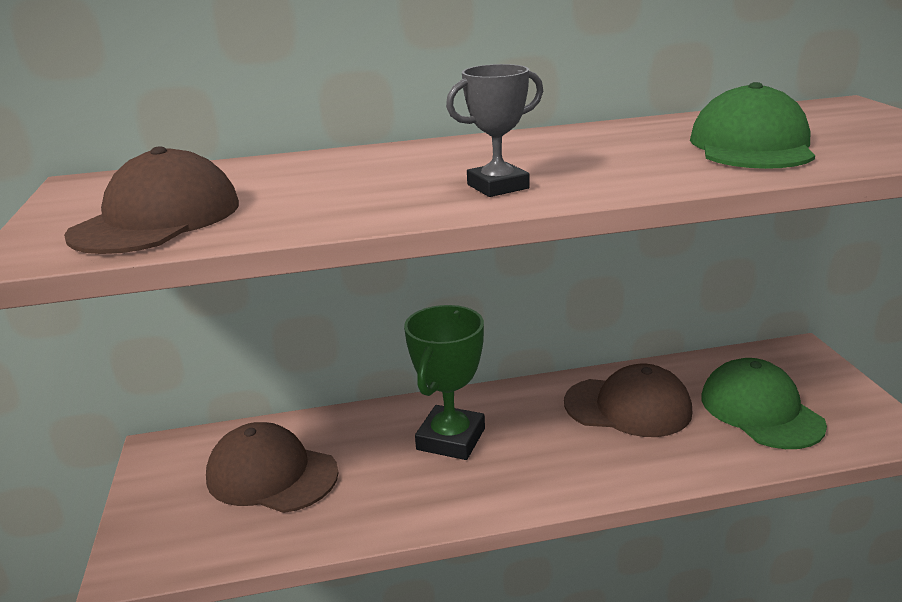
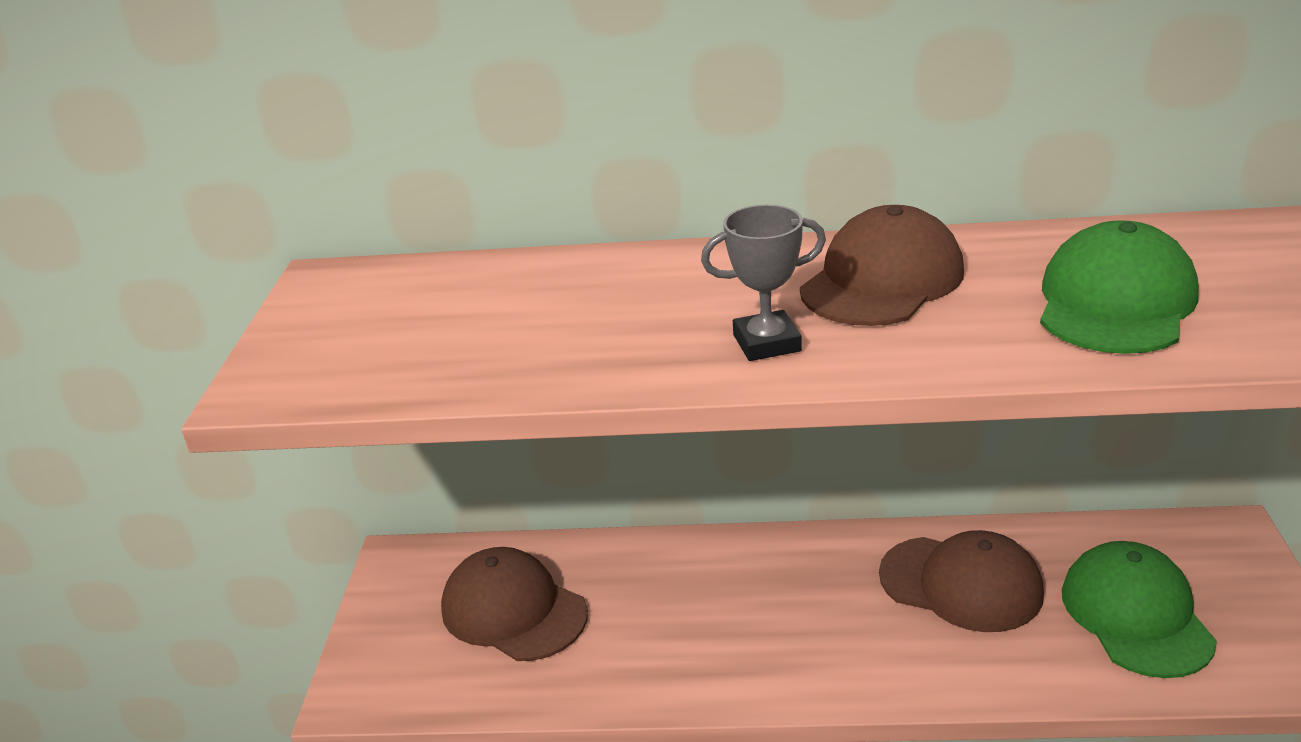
camera: 15 degrees right, 5 degrees up
(157, 219) = (388, 351): brown cap -> brown cap (882, 281)
(451, 439) = (727, 596): green trophy -> none

